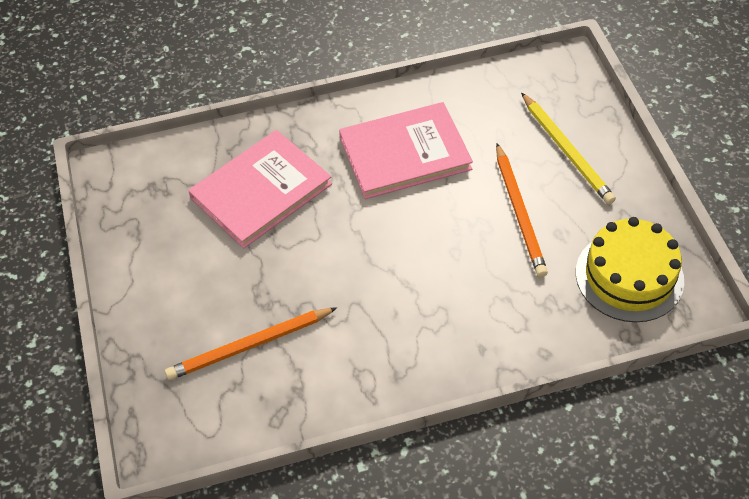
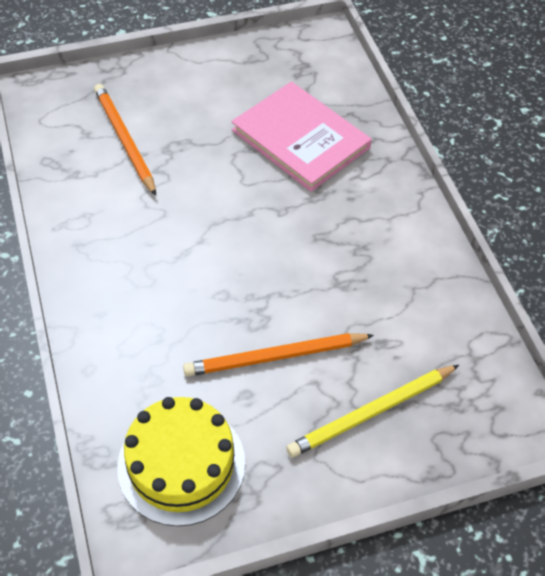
camera: 85 degrees right, 0 degrees up
(405, 153) = (357, 252): pink book -> none

